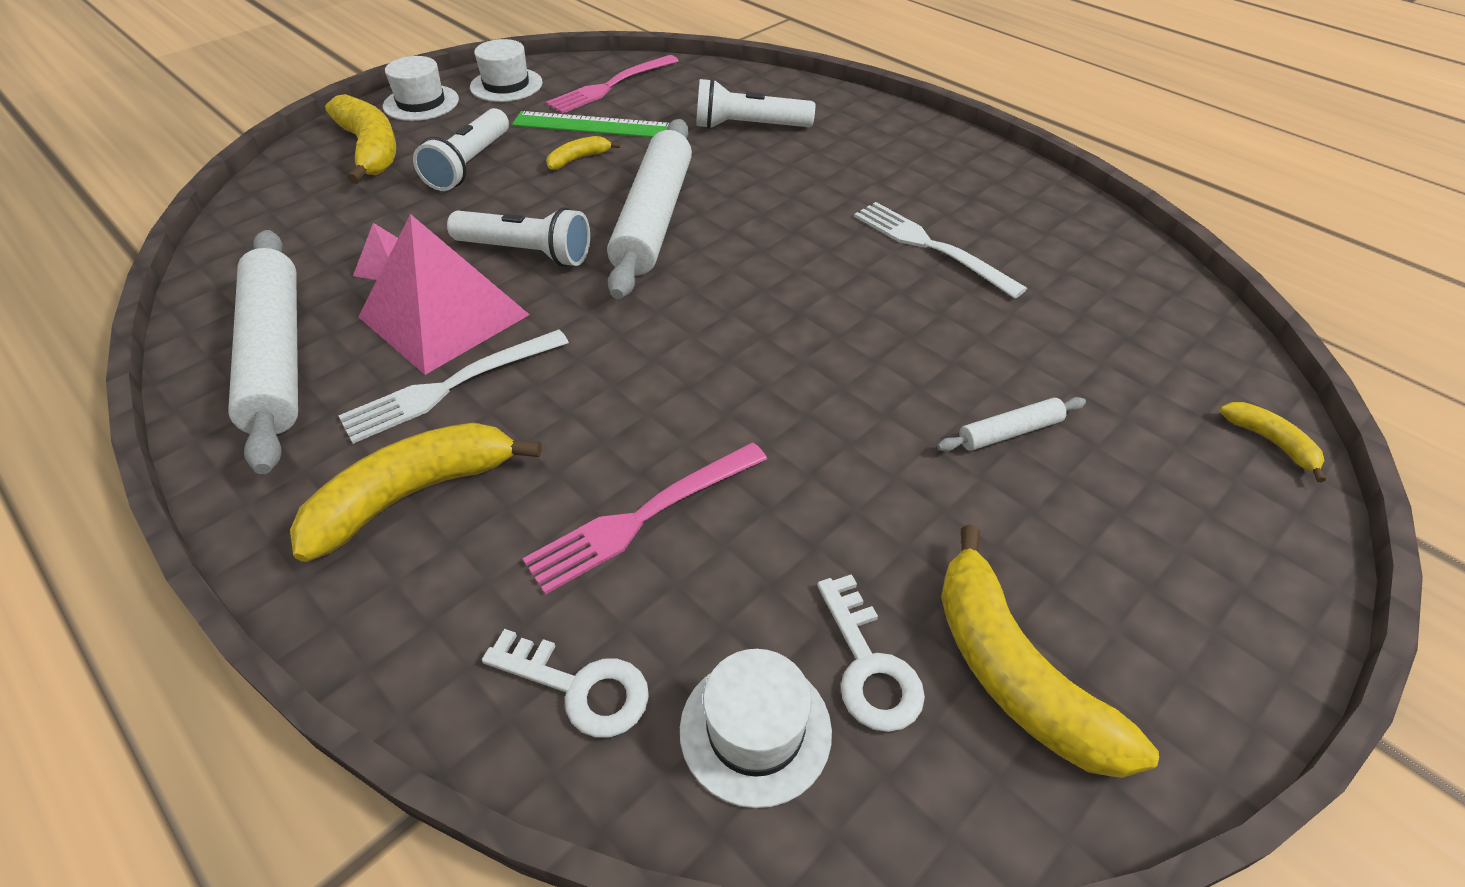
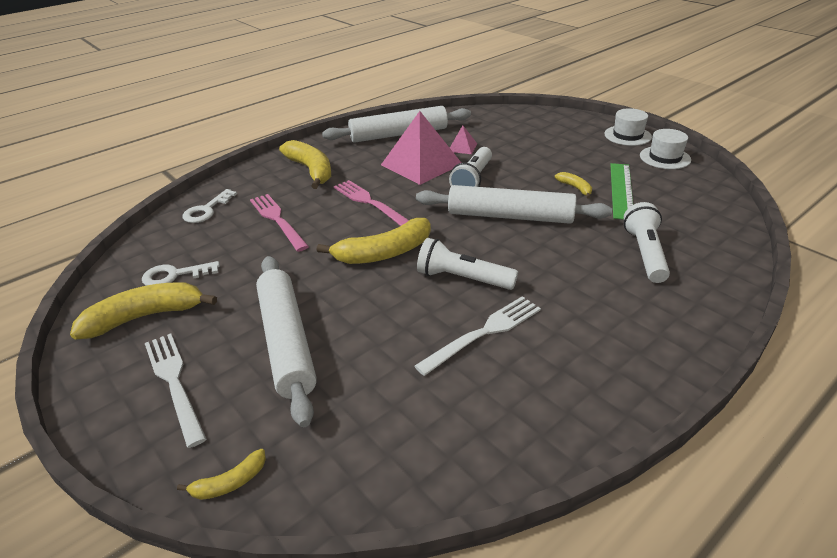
camera: 95 degrees right, 10 degrees down
(370, 149) = (569, 129): yellow banana -> yellow banana (384, 253)
(448, 388) = (370, 170): white fork -> white fork (174, 382)
(469, 164) = (559, 156): white flashlight -> white flashlight (463, 278)
(609, 86) = (682, 193): pink fork -> pink fork (369, 202)
(755, 730) = (166, 246): white hat -> none
(1009, 432) = (287, 342): white rolling pin -> white rolling pin, size x2.32

